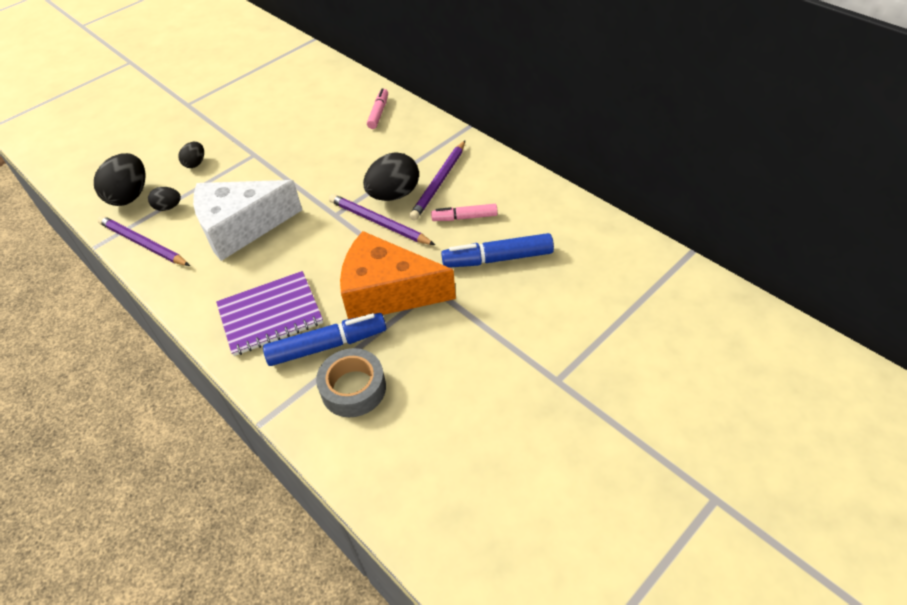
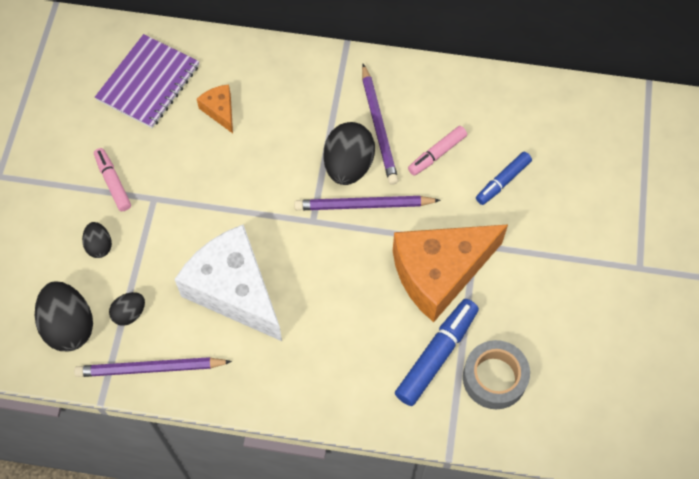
camera: 40 degrees left, 15 degrees up
(241, 228) = (234, 290): white cheese -> white cheese turned 105 degrees clockwise
(270, 315) = (357, 359): purple notebook -> purple notebook (148, 83)
(345, 127) = (220, 111): none -> orange cheese
(378, 113) = (237, 73): pink marker -> pink marker (113, 183)
(498, 259) = (503, 181): blue marker -> blue marker, size x0.63

